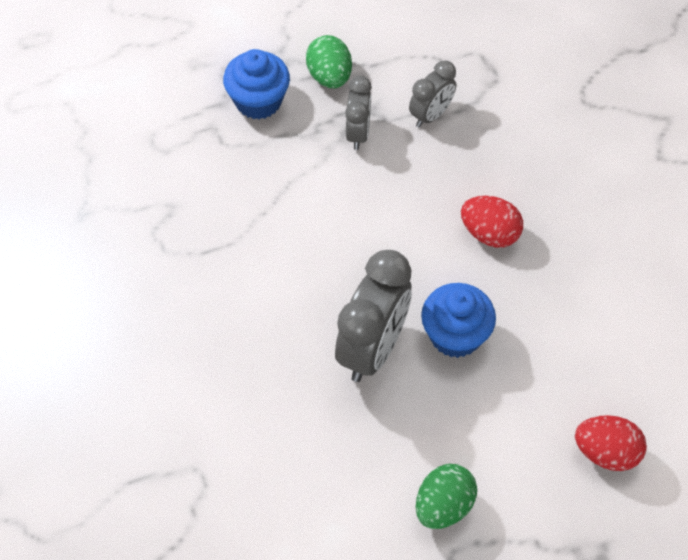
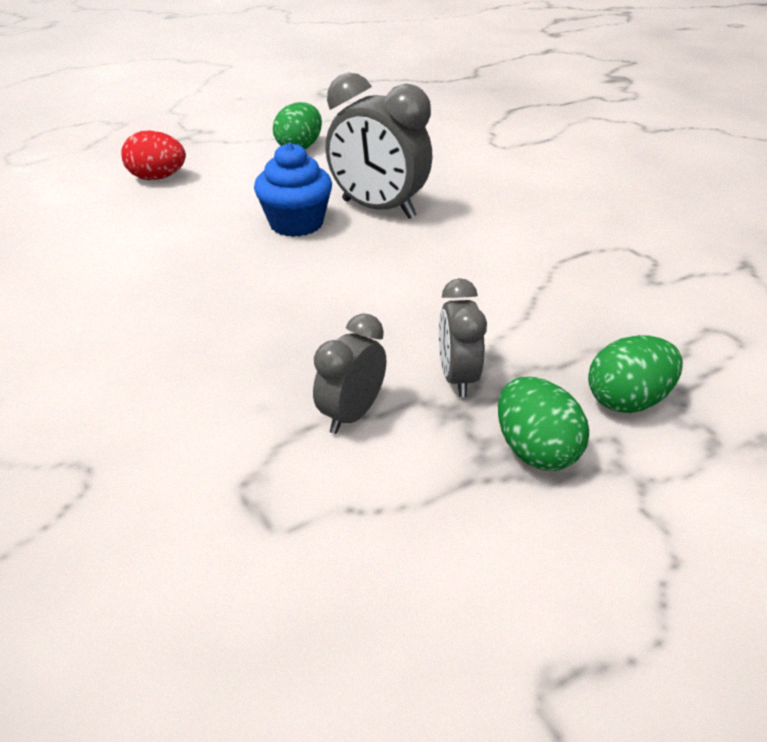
camera: 170 degrees right, 20 degrees down
(258, 101) = (627, 400): blue cupcake -> green egg
(372, 348) = (378, 209): grey clock -> grey clock turned 75 degrees counterclockwise
(489, 233) = (259, 296): red egg -> none

